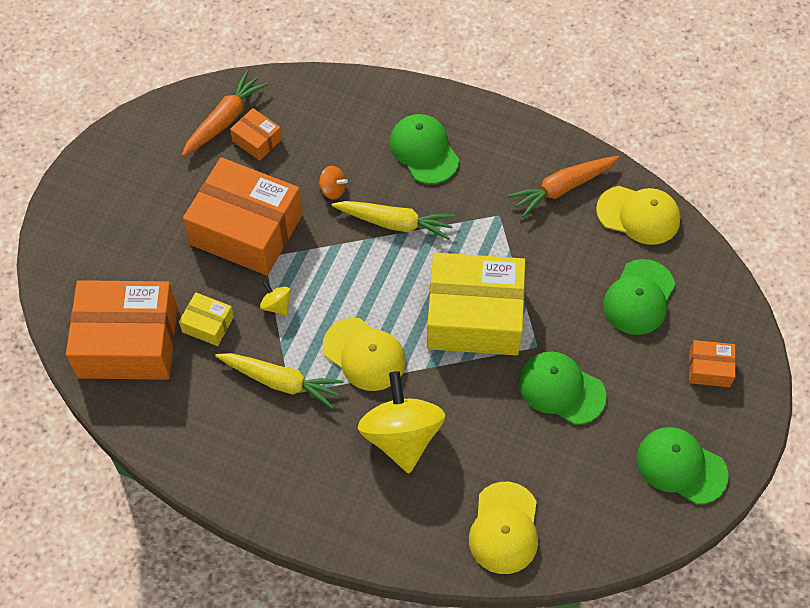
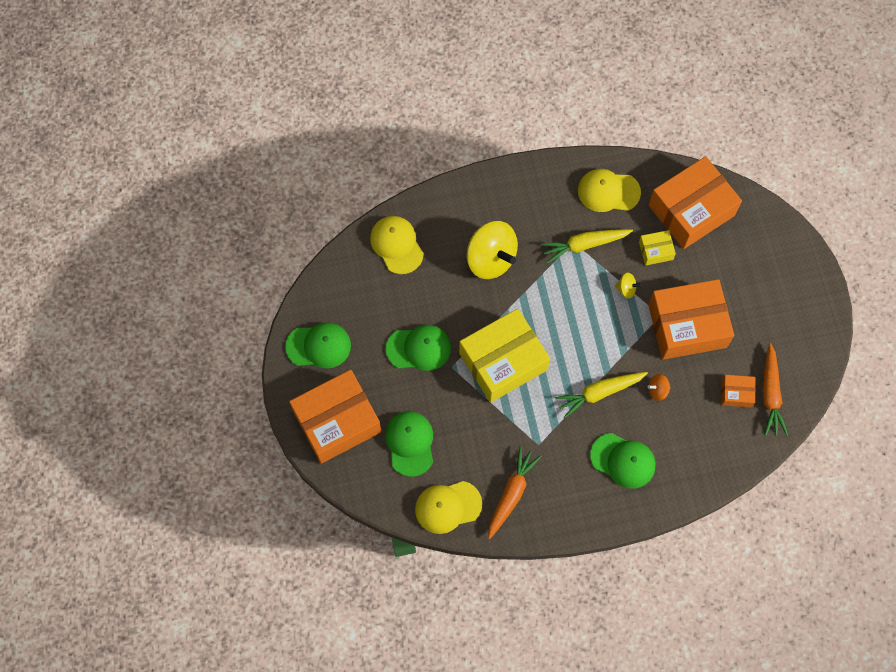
camera: 145 degrees right, 10 degrees up
(364, 354) = (550, 293): yellow cap -> yellow cap (608, 191)
(709, 368) = (337, 422): orange box -> orange box, size x2.26

